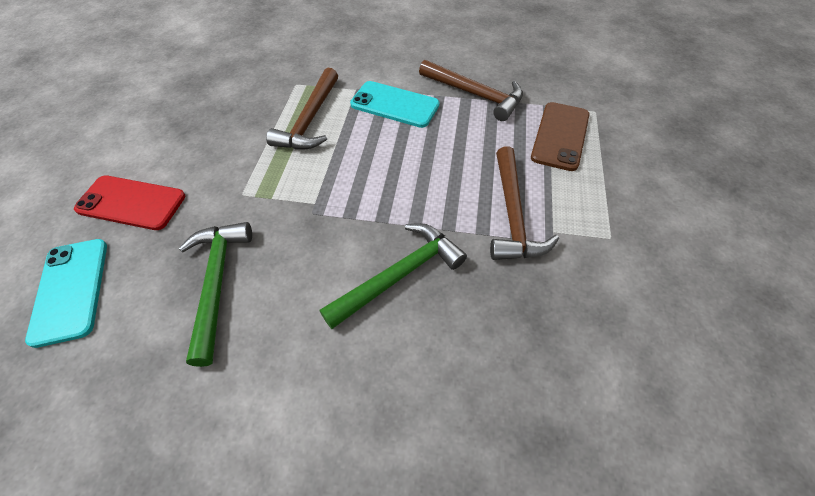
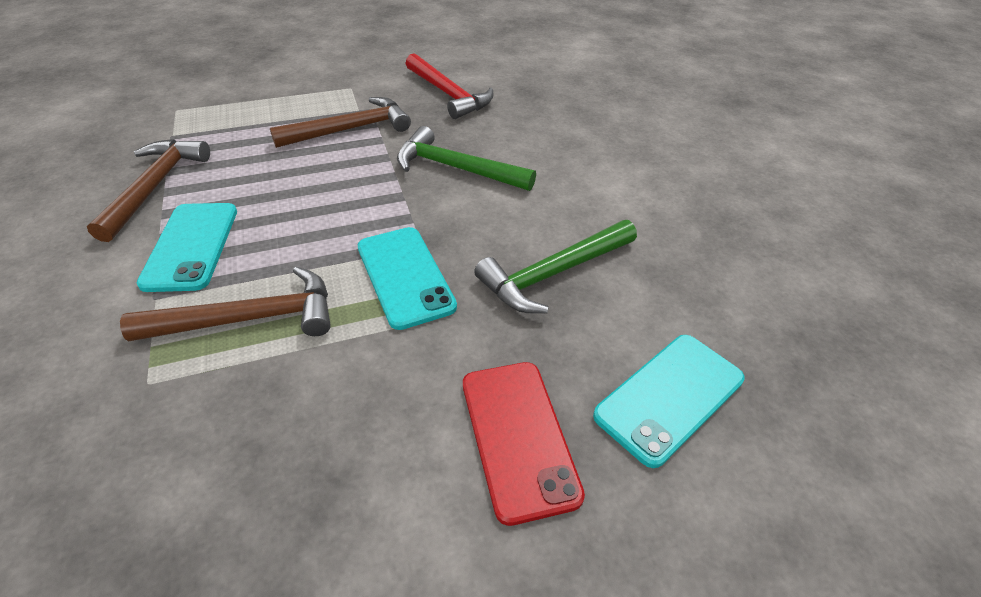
camera: 120 degrees left, 10 degrees down
(288, 194) = (405, 276): none -> turquoise phone
(560, 136) = (225, 122): brown phone -> none
(564, 331) = (448, 94): none -> red hammer

